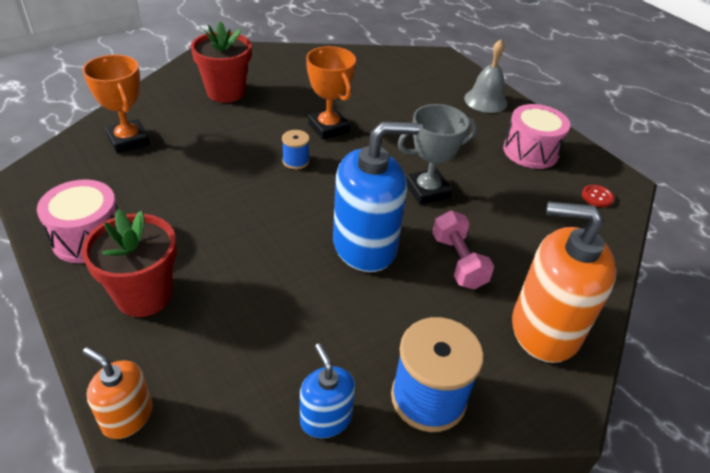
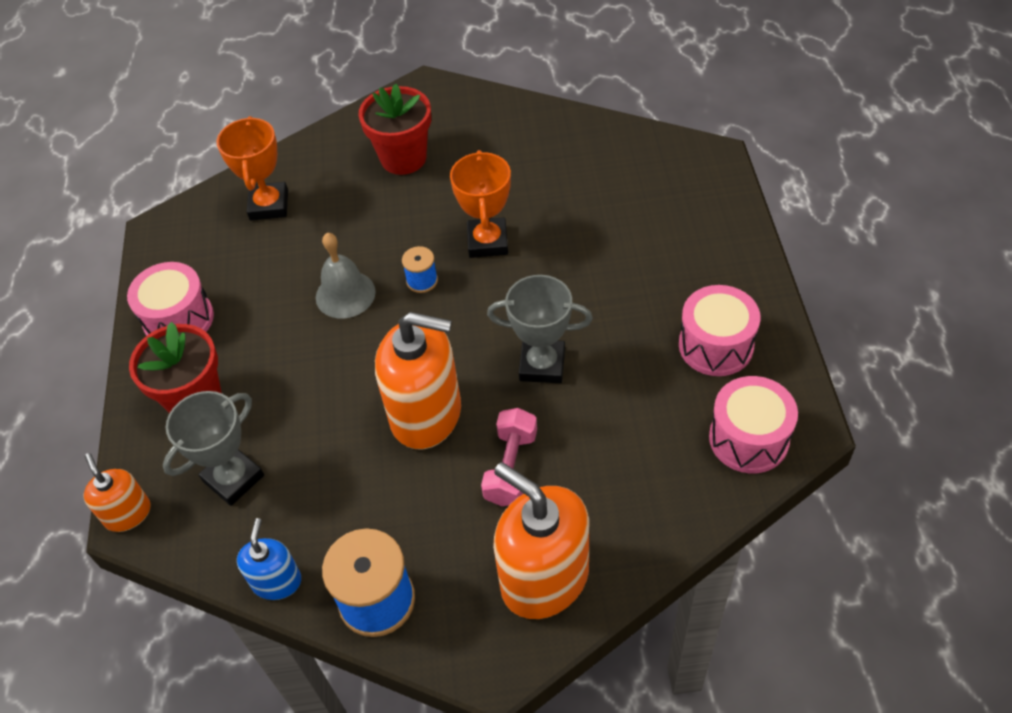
camera: 35 degrees right, 10 degrees up
(224, 346) = (233, 478): none -> grey trophy
(365, 246) = (426, 414): blue soap dispenser -> orange soap dispenser
(485, 100) = (718, 248): grey bell -> grey bell (345, 294)
(597, 197) = (748, 438): red button -> pink drum

